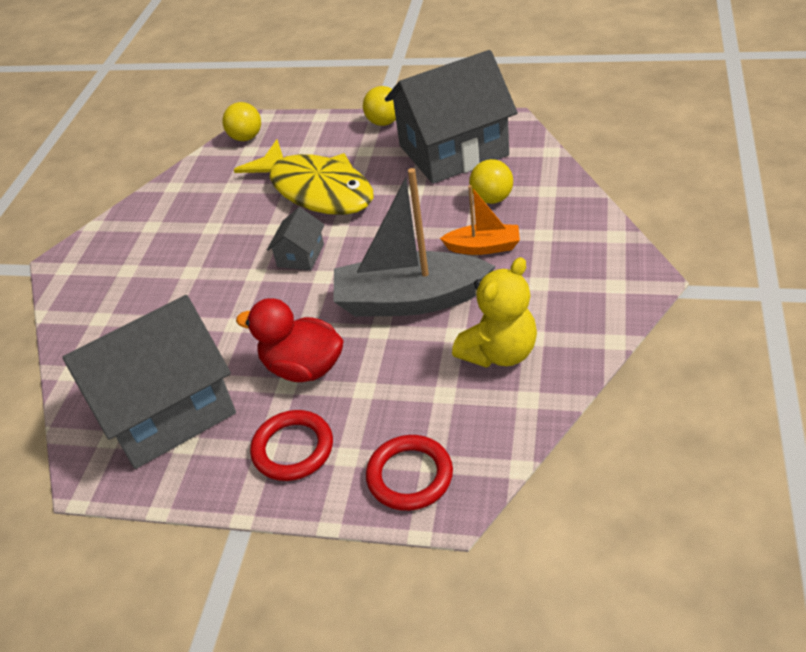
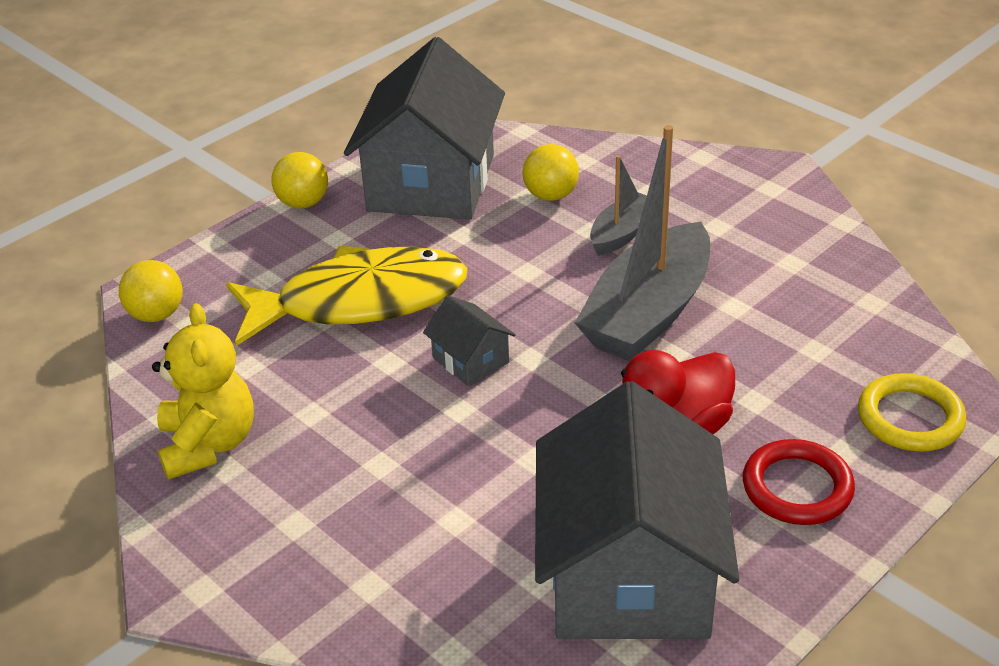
camera: 60 degrees left, 5 degrees down
(410, 476) = (910, 418): red ring -> yellow ring
(483, 247) = (622, 233): orange boat -> grey boat
(499, 352) = (791, 291): yellow teddy bear -> yellow teddy bear (209, 444)

